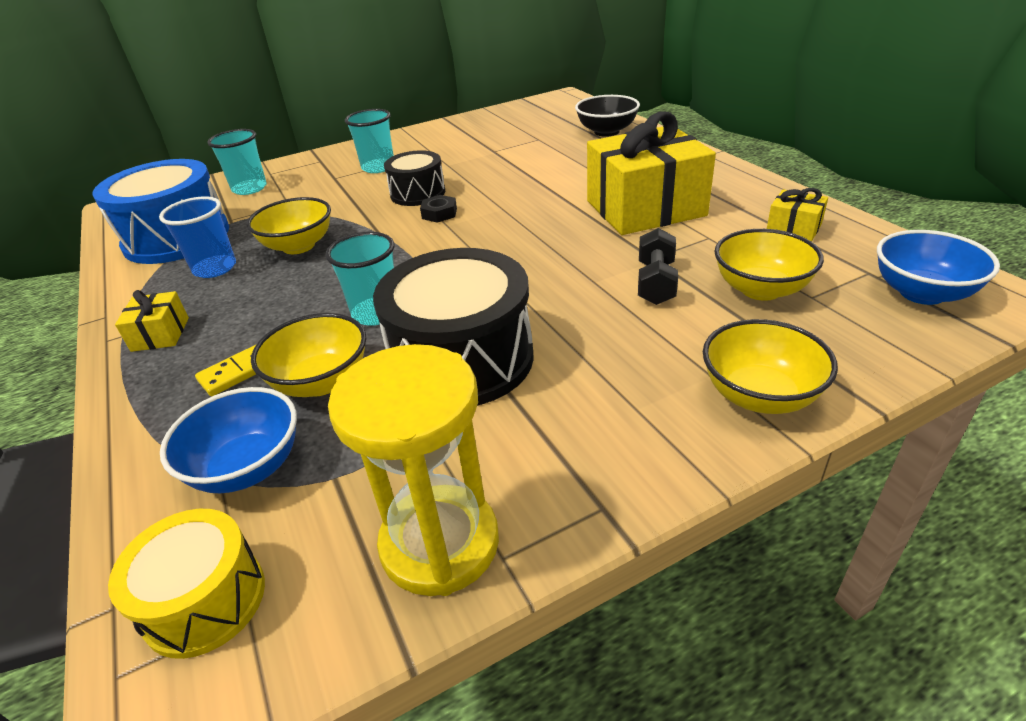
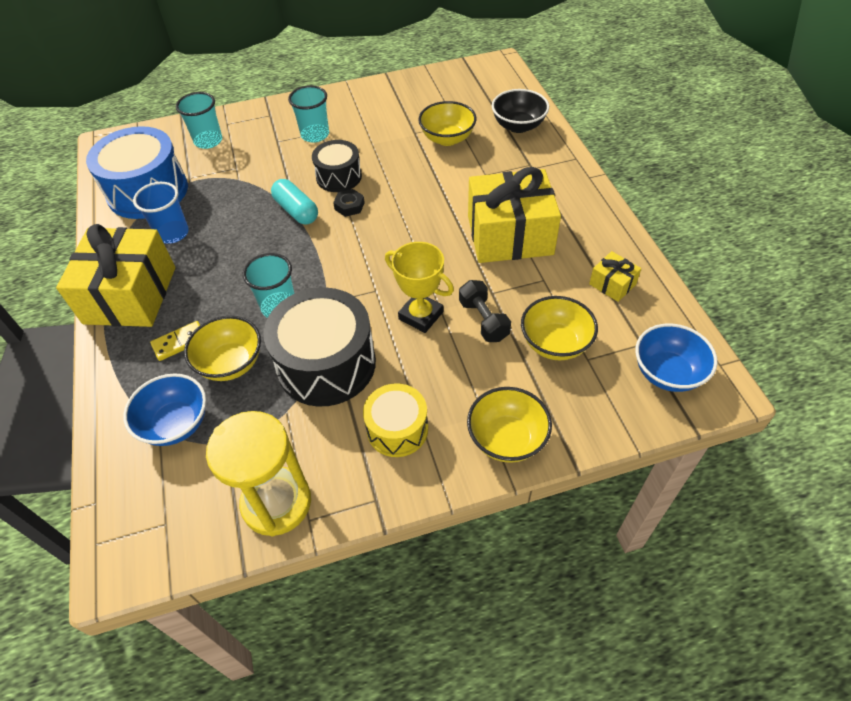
camera: 10 degrees right, 15 degrees up
(160, 334) = (130, 295): yellow gift -> yellow gift, size x2.30
(204, 600) = (143, 509): yellow drum -> yellow drum (397, 429)
(298, 246) = (236, 221): yellow bowl -> yellow bowl (447, 138)
(374, 226) = (296, 211): none -> turquoise capsule
(572, 291) = (421, 315): none -> yellow trophy
(655, 283) = (483, 320): black dumbbell -> black dumbbell turned 45 degrees counterclockwise

